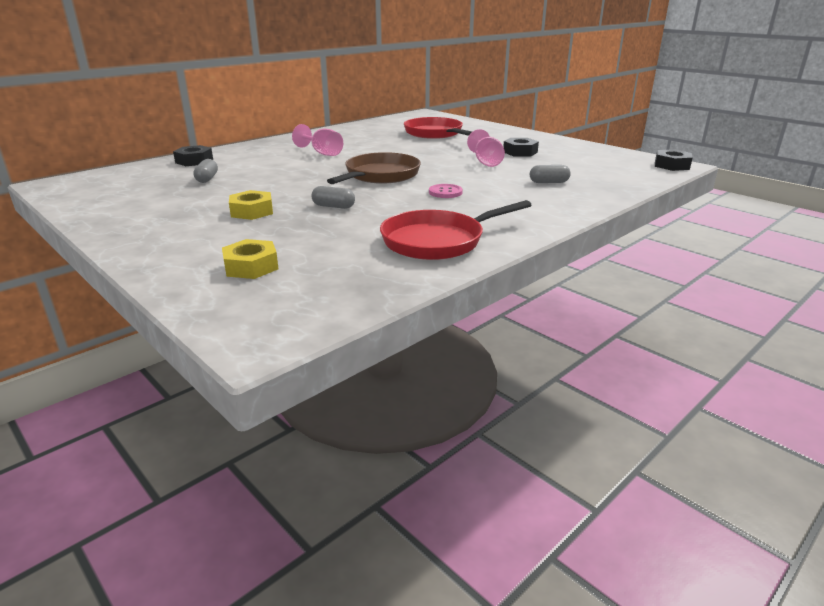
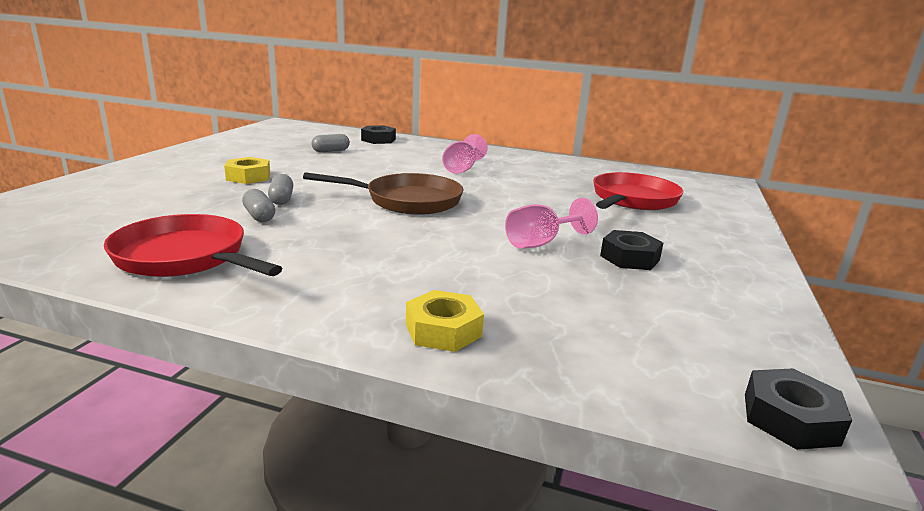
camera: 60 degrees right, 5 degrees down
(251, 266) = (101, 199): yellow nut -> yellow nut (443, 330)
(445, 192) = (373, 238): pink button -> none
(549, 182) = (490, 295): grey capsule -> grey capsule (259, 216)

